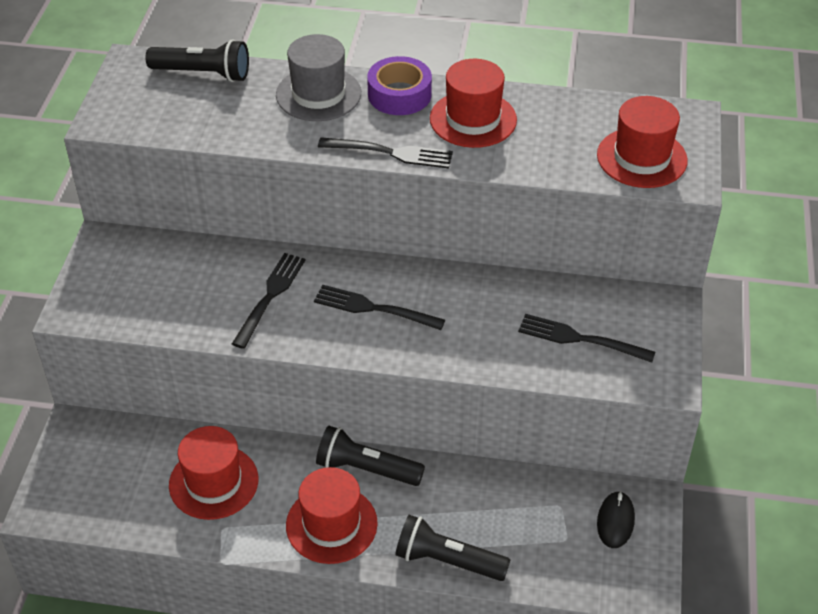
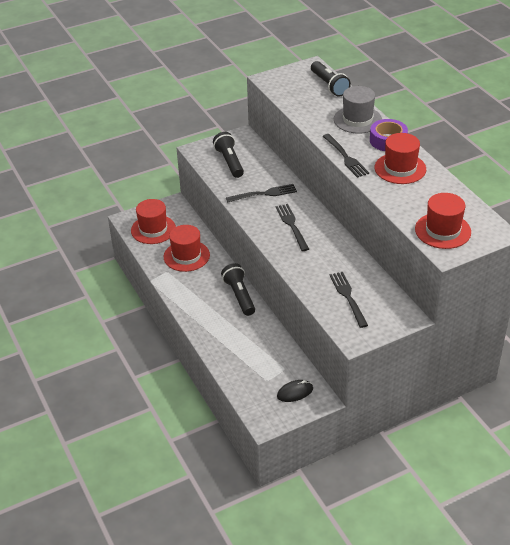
camera: 55 degrees right, 5 degrees down
(331, 524) = (200, 301): red hat -> red hat (153, 229)
(447, 560) = (216, 347): black flashlight -> black flashlight (229, 162)

